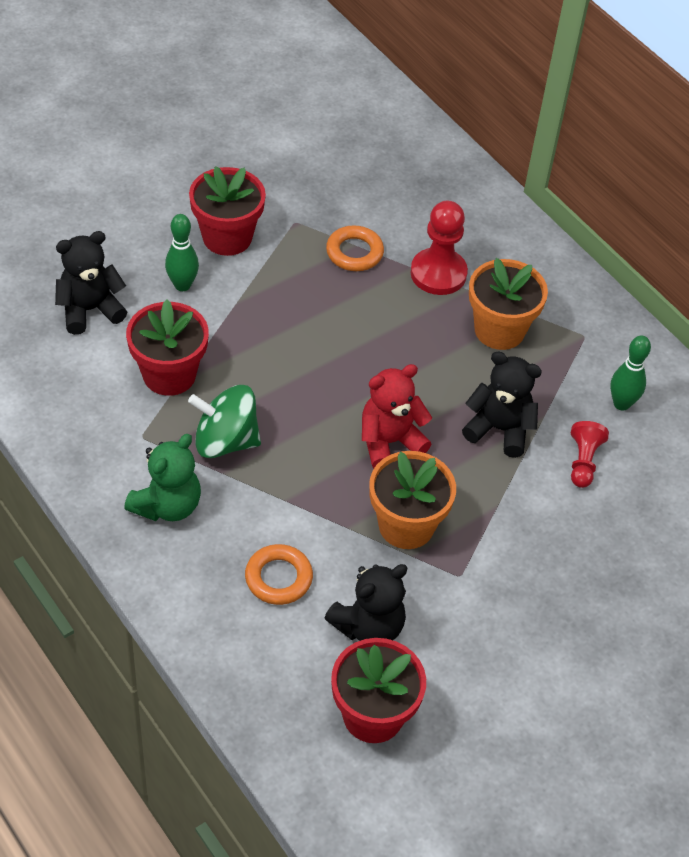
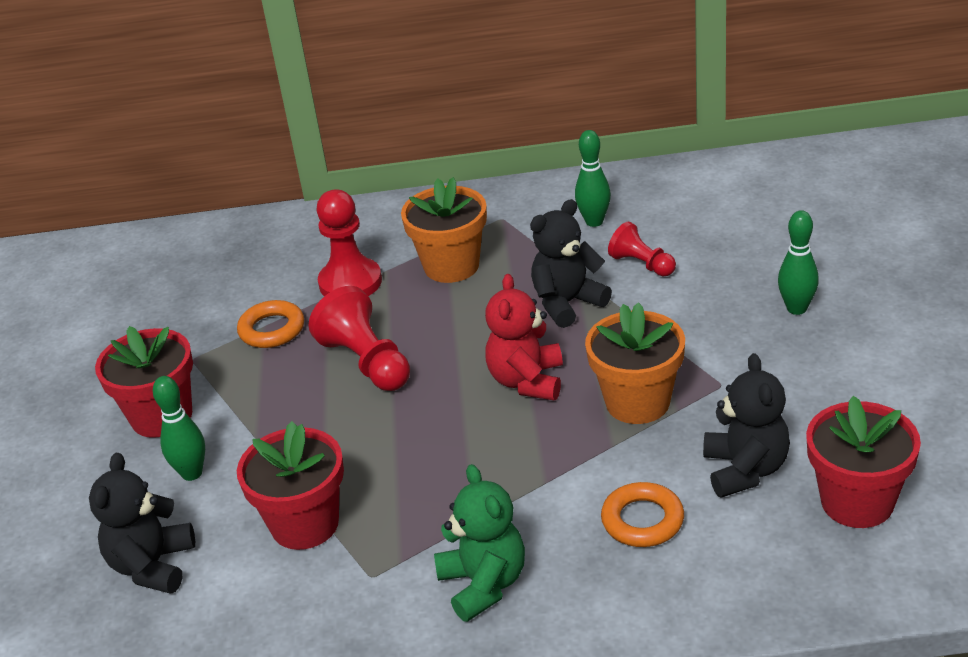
camera: 50 degrees left, 15 degrees down
(225, 441) = (432, 506): green spinning top -> none
(352, 329) = (367, 362): none -> red pawn
(591, 597) = (796, 308): none -> green bowling pin

